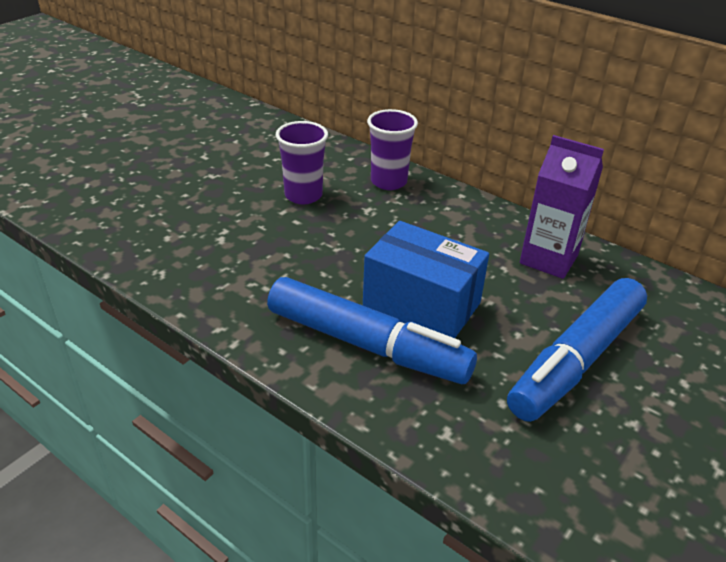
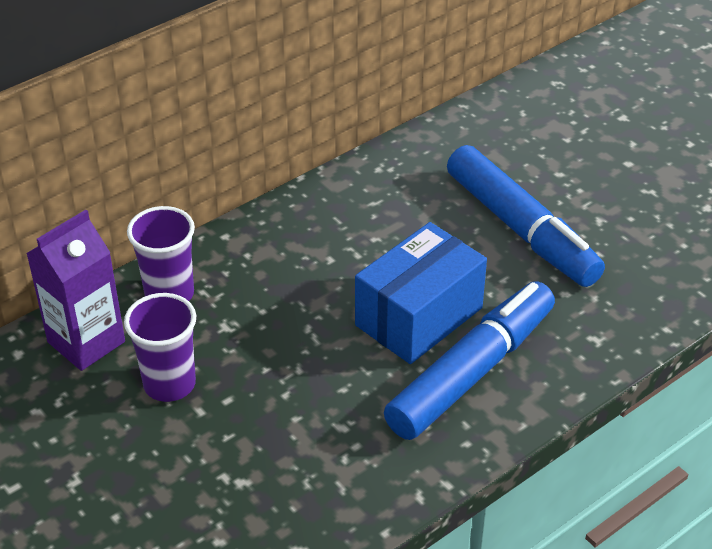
camera: 75 degrees left, 5 degrees up
(548, 259) = (370, 201): purple carton -> purple carton (86, 342)

